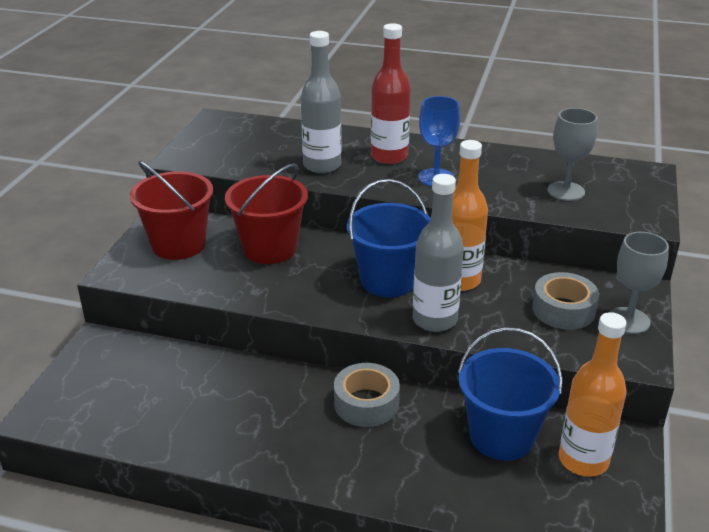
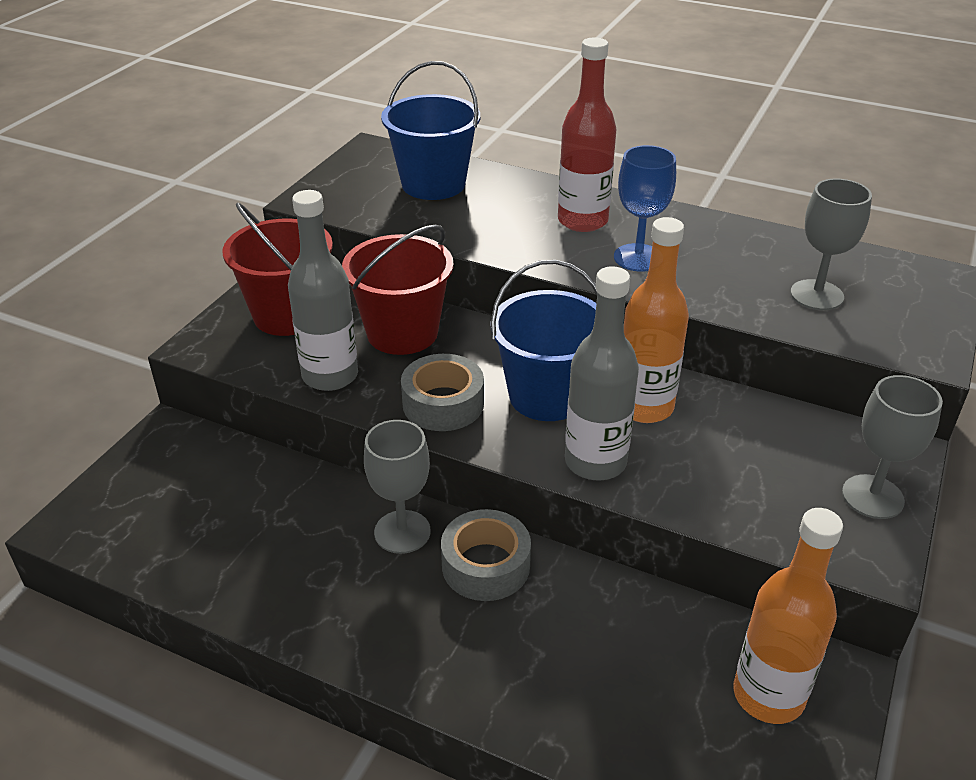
camera: 10 degrees right, 5 degrees up
(299, 389) = (402, 532): none -> grey goblet
(322, 166) = (489, 226): grey bottle -> grey bottle (330, 376)
(501, 436) = (660, 641): blue bucket -> blue bucket (433, 184)
(563, 310) = (781, 468): grey tape -> grey tape (443, 404)

